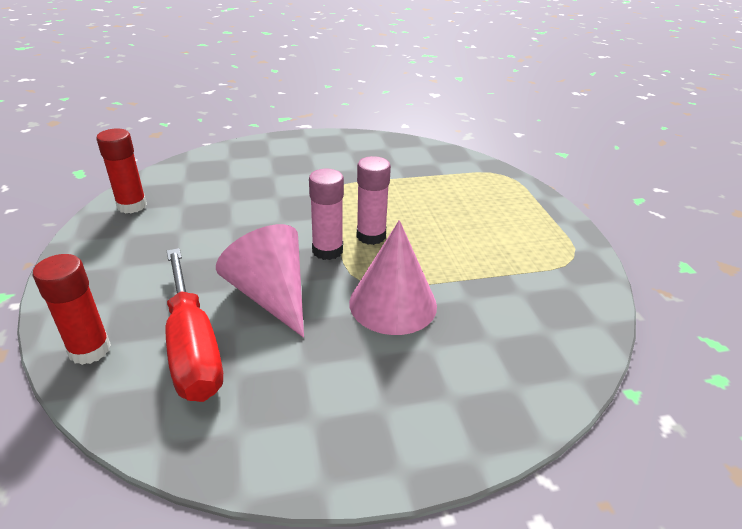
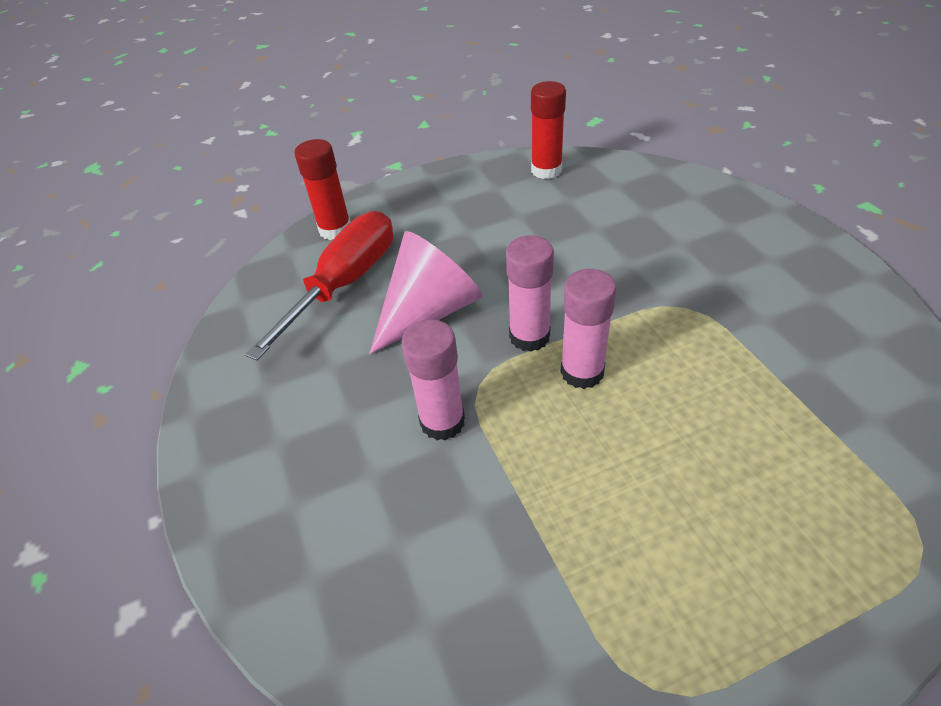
camera: 85 degrees right, 10 degrees up
(193, 347) = (345, 283): red screwdriver -> red screwdriver turned 150 degrees clockwise
(393, 303) = (442, 421): pink cone -> pink glue stick

